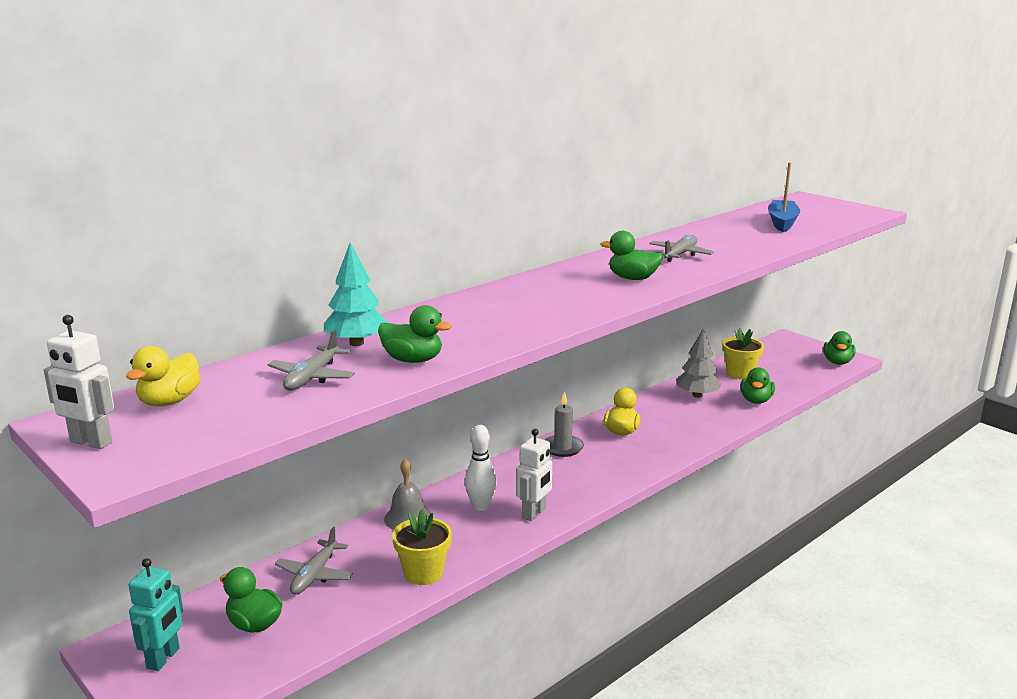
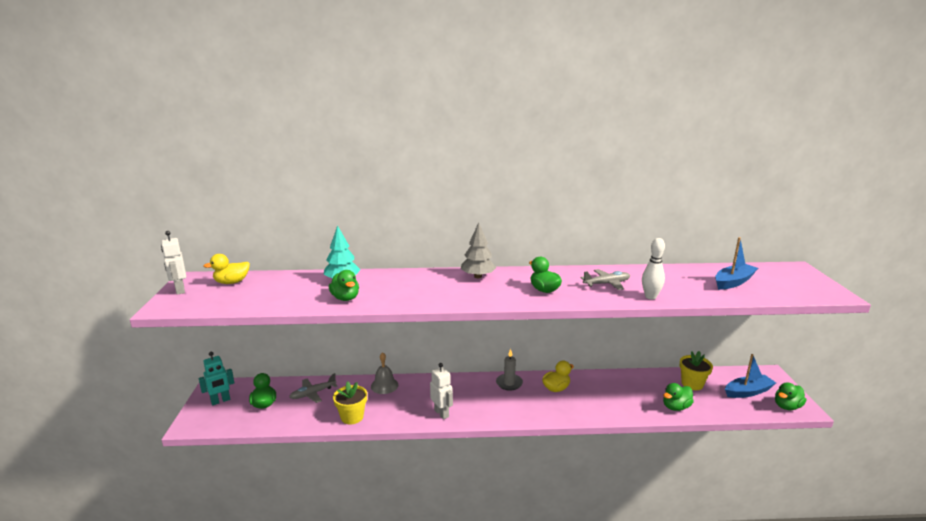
camera: 40 degrees right, 0 degrees up
(312, 377) = (294, 291): grey plane -> none
(481, 506) = (423, 396): white bowling pin -> white bowling pin (650, 297)
(534, 513) = (441, 413): white robot -> white robot turned 105 degrees counterclockwise
(697, 395) = (638, 386): grey tree -> grey tree (478, 276)
(793, 362) = (748, 392): none -> blue boat

